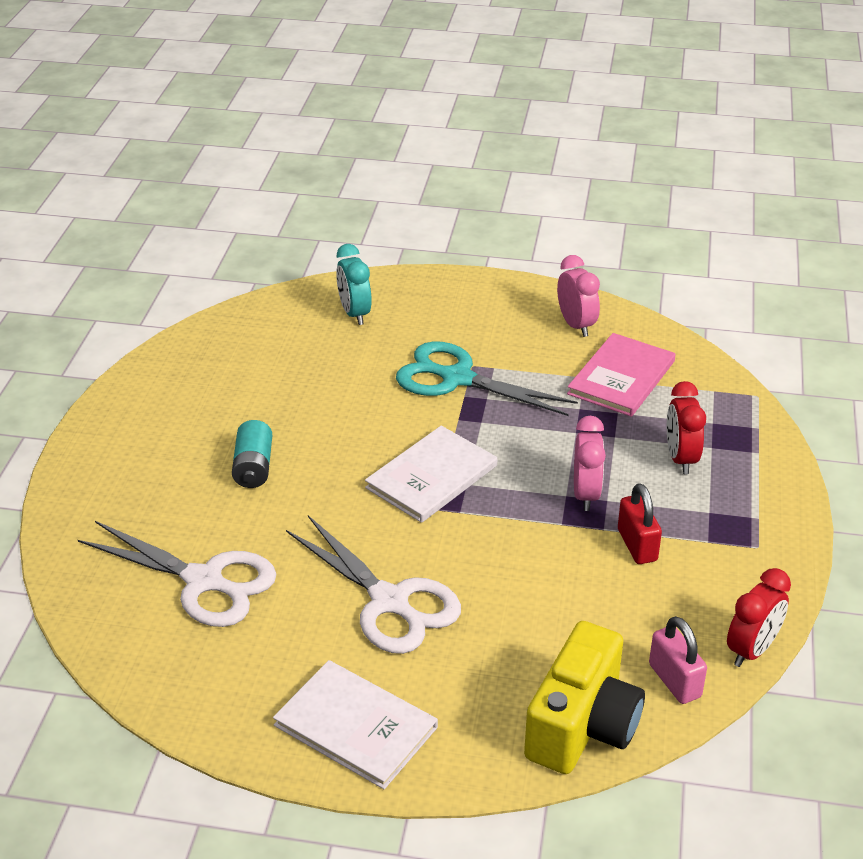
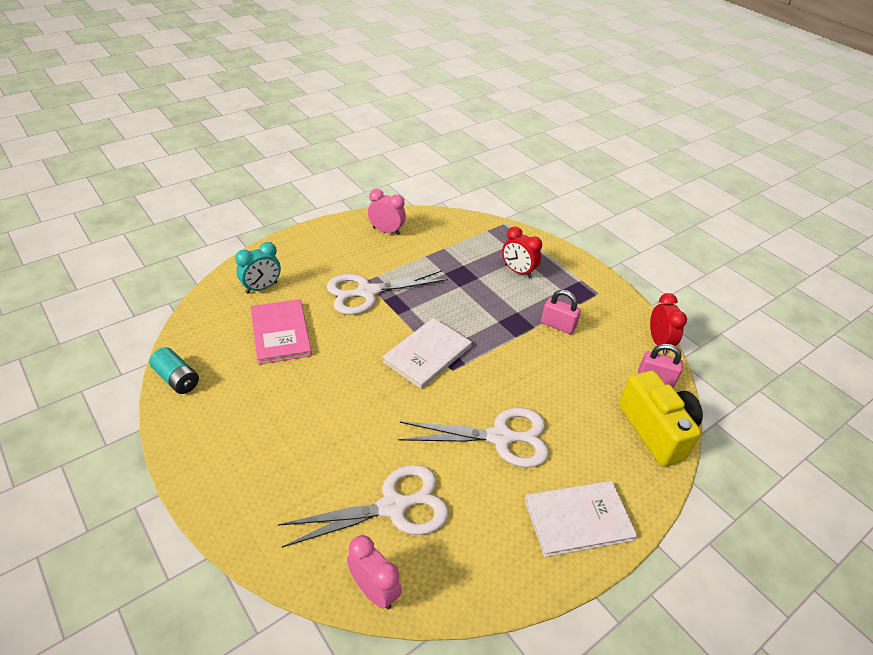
camera: 50 degrees left, 5 degrees up
(253, 467) = (326, 416): turquoise battery -> turquoise battery (177, 379)
(354, 314) = (261, 288): turquoise clock -> turquoise clock turned 60 degrees counterclockwise
(431, 477) = (427, 354): white book -> white book turned 45 degrees clockwise
(457, 378) = (367, 292): turquoise scissors -> white scissors
(586, 494) = (505, 315): pink clock -> pink clock (374, 590)
(621, 377) = (442, 246): pink book -> pink book (280, 333)
(637, 545) = (558, 325): red padlock -> pink padlock

